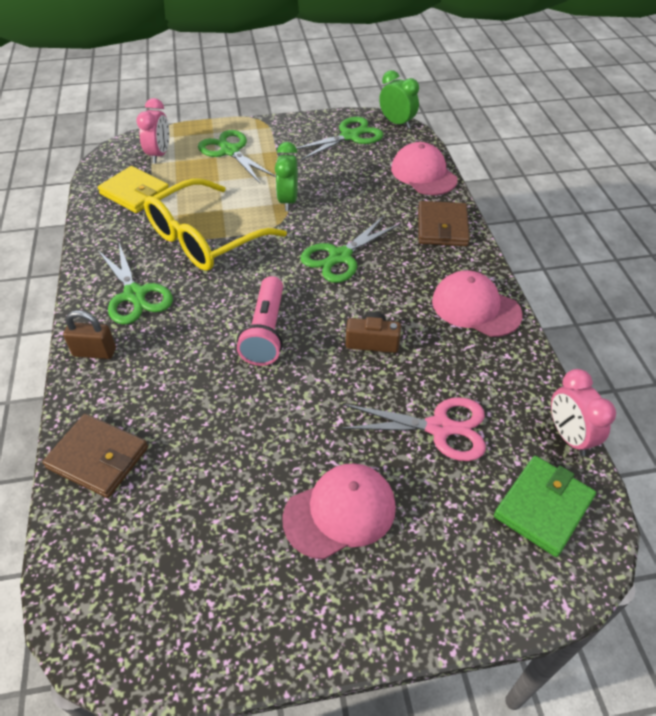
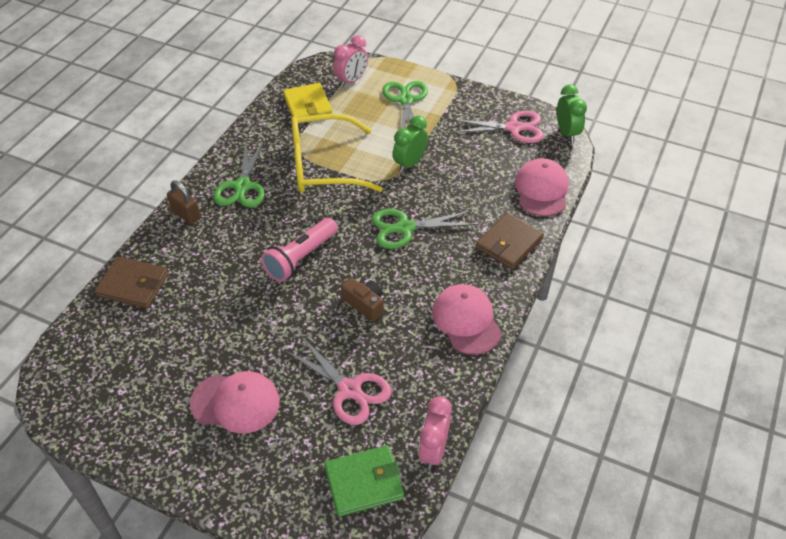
camera: 35 degrees right, 0 degrees up
(98, 458) = (133, 285): brown wallet -> brown wallet turned 45 degrees counterclockwise
(350, 136) = (514, 128): green scissors -> pink scissors

